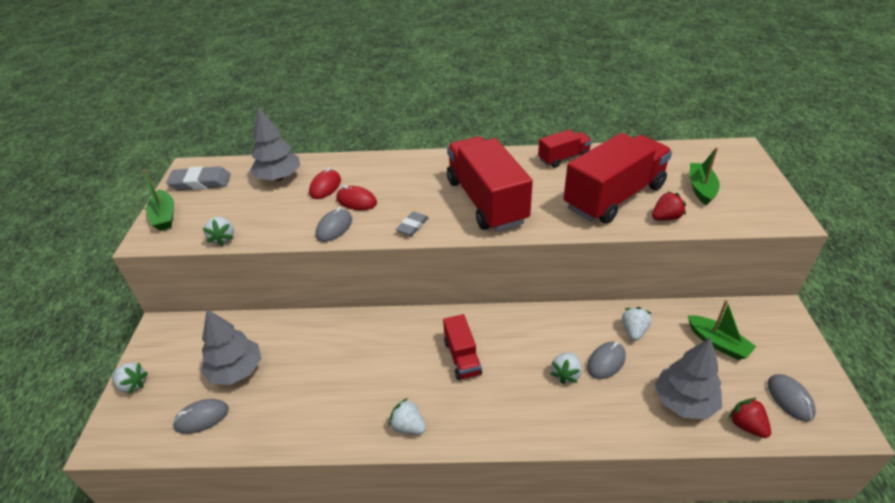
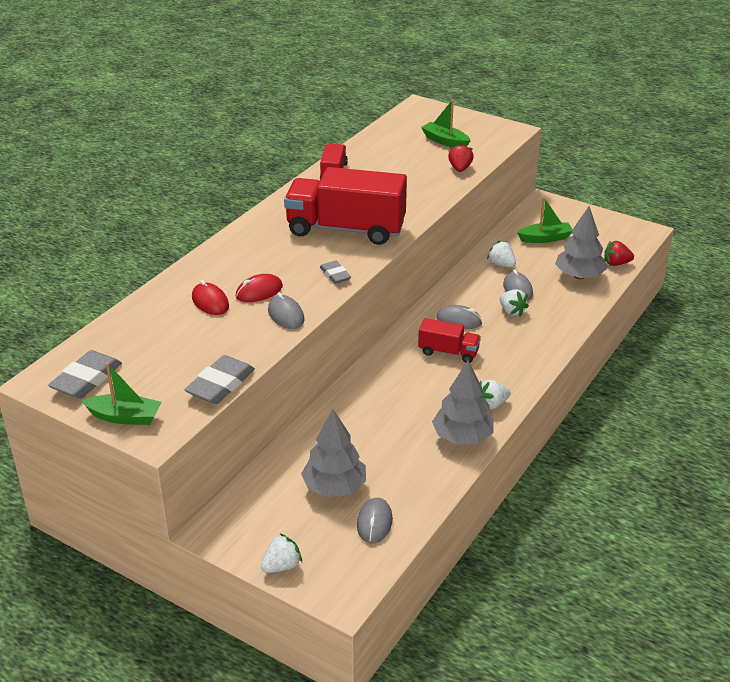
camera: 60 degrees left, 5 degrees down
(223, 238) = (220, 384): white strawberry -> grey eraser
(278, 177) = (152, 325): grey tree -> grey tree (462, 437)
(614, 197) = (412, 176): red truck -> none
(789, 399) = (611, 238): grey mouse -> grey mouse (459, 320)

